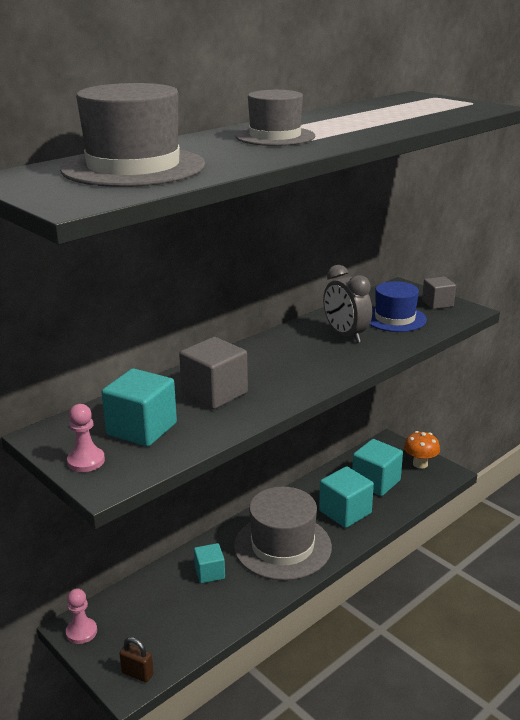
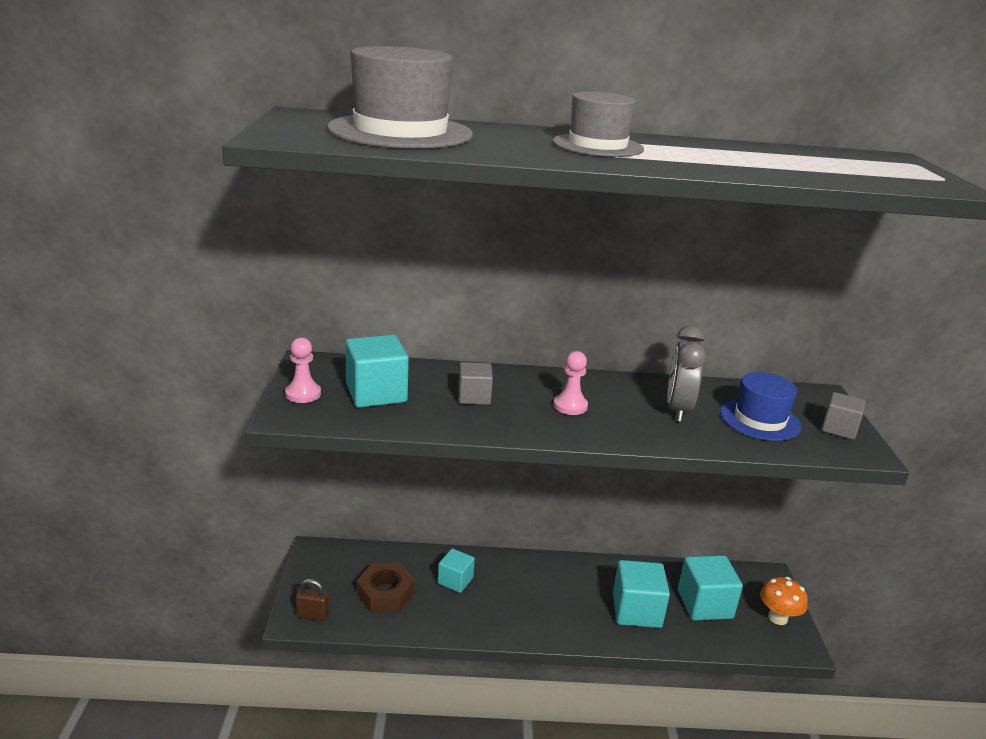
camera: 40 degrees right, 0 degrees up
(81, 632) = (317, 559): pink pawn -> pink pawn (570, 406)
(137, 673) = (312, 615): brown padlock -> brown padlock turned 60 degrees counterclockwise
(171, 617) = (385, 593): none -> brown nut
(214, 393) = (474, 397): grey cube -> grey cube, size x0.61
(282, 546) = (540, 601): grey hat -> none

